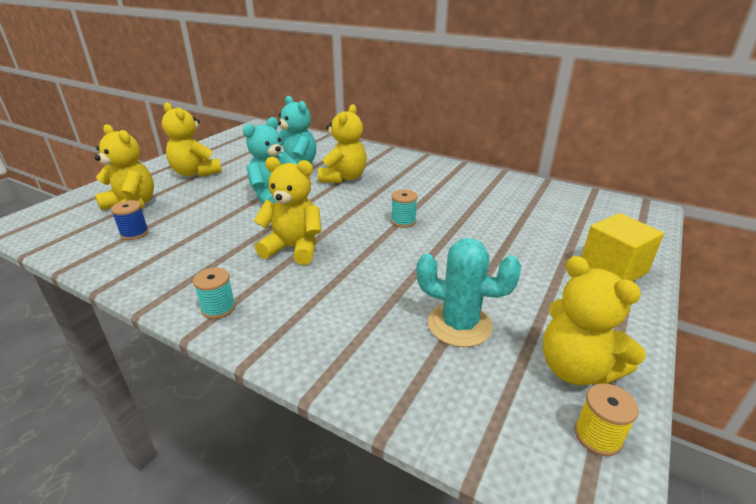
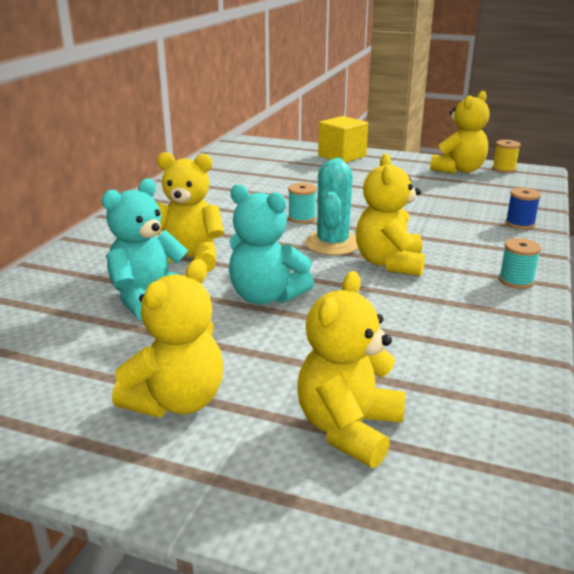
camera: 100 degrees left, 5 degrees down
(134, 233) = (429, 387): blue spool -> blue spool (520, 224)
(459, 325) = (446, 195): turquoise cactus -> turquoise cactus (332, 244)

